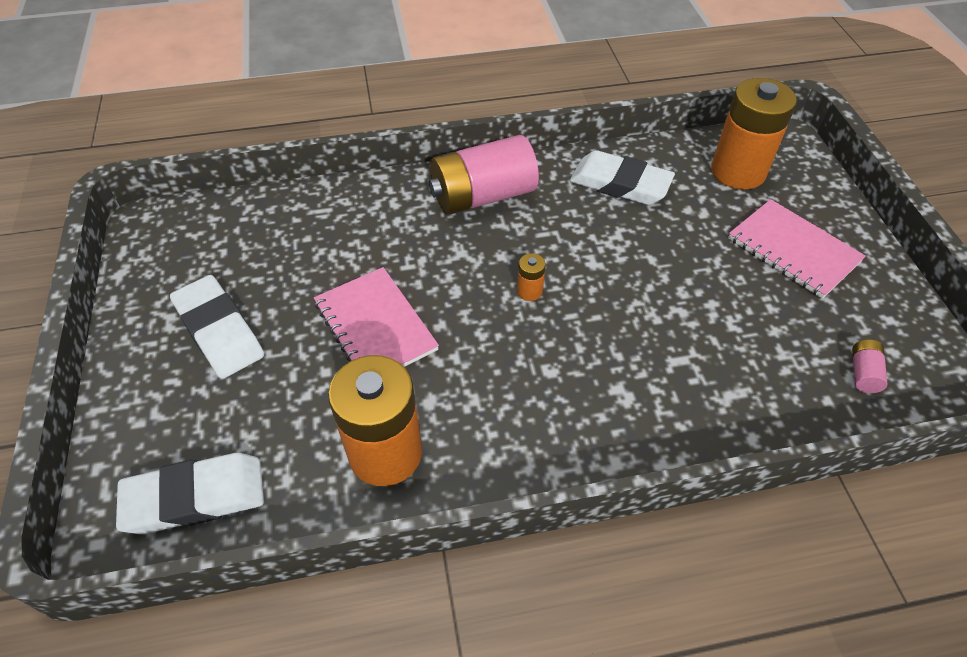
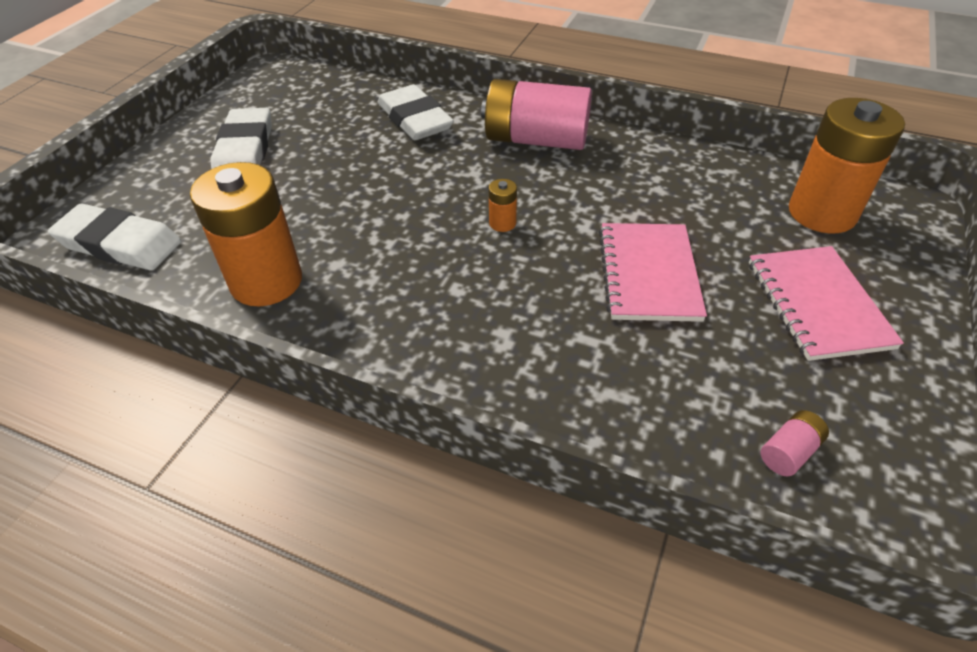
camera: 35 degrees right, 5 degrees down
(375, 326) = (352, 194): pink notebook -> pink notebook (648, 274)
(620, 183) = (678, 177): white eraser -> white eraser (415, 119)

